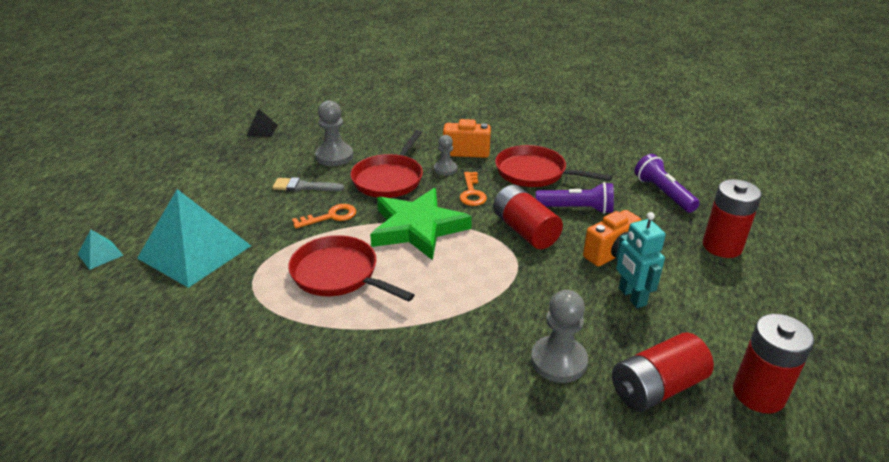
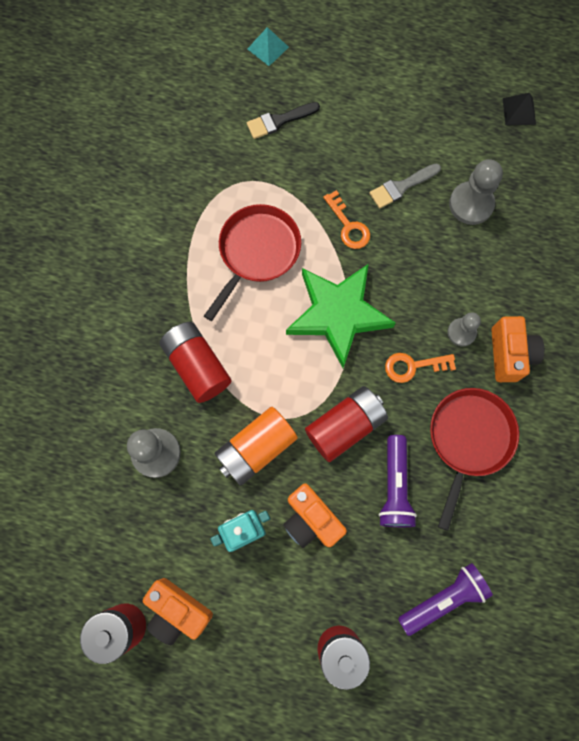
camera: 85 degrees right, 40 degrees up
(194, 252) = (279, 121): turquoise pyramid -> black brush
(304, 186) = (401, 187): grey brush -> grey brush turned 120 degrees counterclockwise
(389, 179) = (430, 272): red pan -> none
(549, 285) = (256, 448): none -> orange battery
(657, 387) = (129, 535): red battery -> red battery (197, 366)
(726, 348) = (178, 610): none -> orange camera

